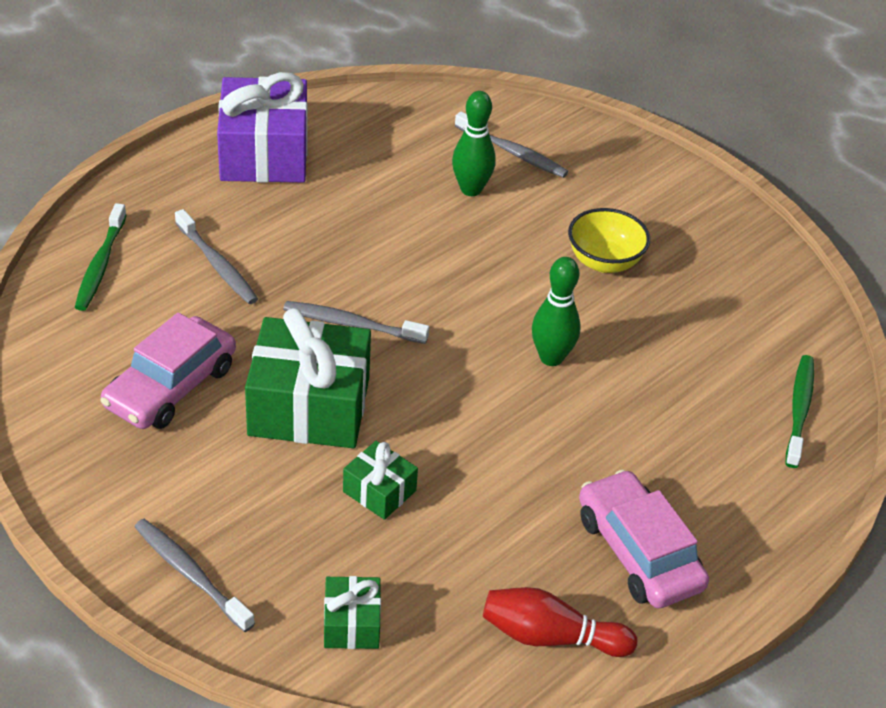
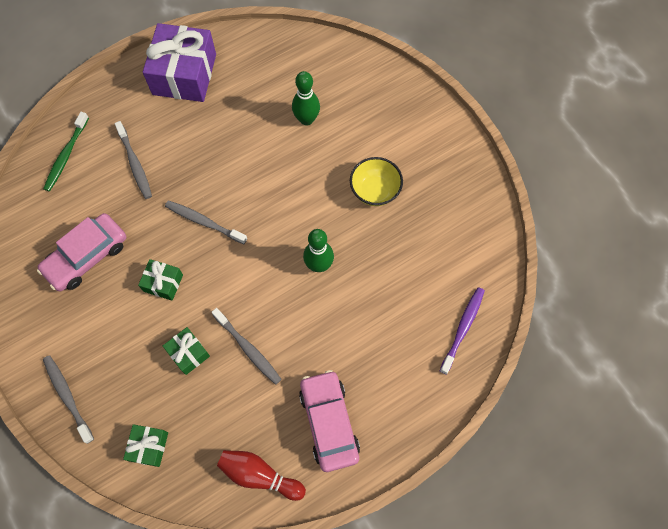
camera: 15 degrees right, 25 degrees up
(309, 406) = (163, 283): green gift -> green gift, size x0.49
(513, 152) = (342, 90): grey toothbrush -> grey toothbrush (248, 349)
(799, 410) = (463, 328): green toothbrush -> purple toothbrush

